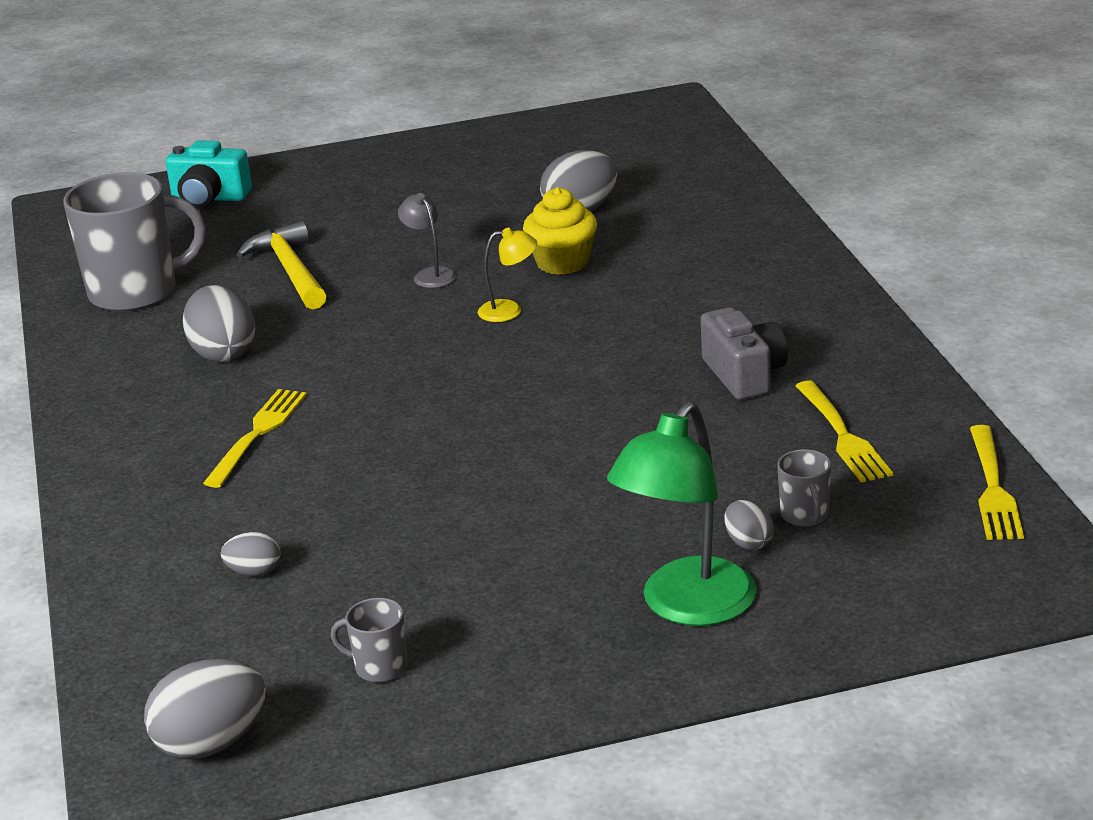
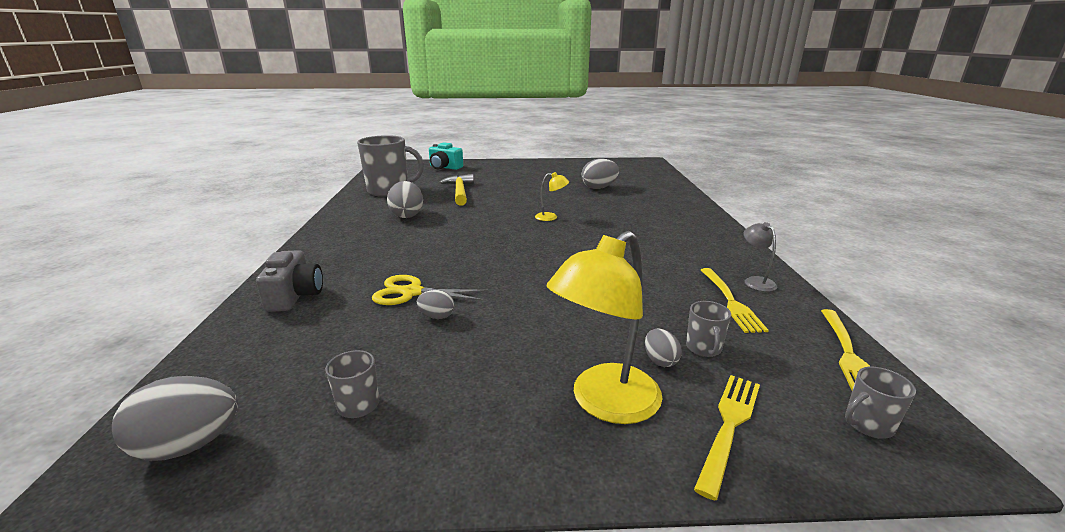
camera: 10 degrees right, 5 degrees down
(254, 572) = (333, 319): grey egg -> grey egg (437, 316)
(257, 434) = (395, 249): yellow fork -> yellow fork (729, 426)
(345, 509) = (411, 292): none -> yellow scissors
(430, 274) = (520, 200): grey lamp -> grey lamp (755, 281)
(562, 262) = (584, 203): yellow cupcake -> none
(687, 607) = (604, 403): green lamp -> yellow lamp
(744, 375) = (669, 260): grey camera -> grey camera (295, 296)
(994, 571) = (867, 424): none -> grey mug

